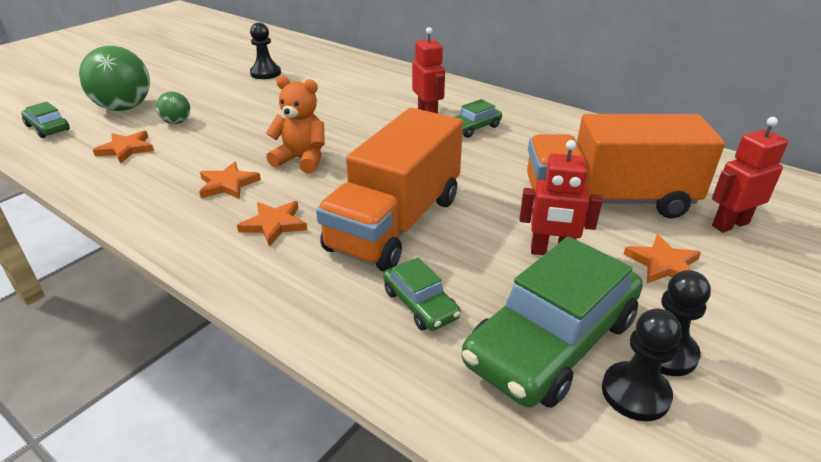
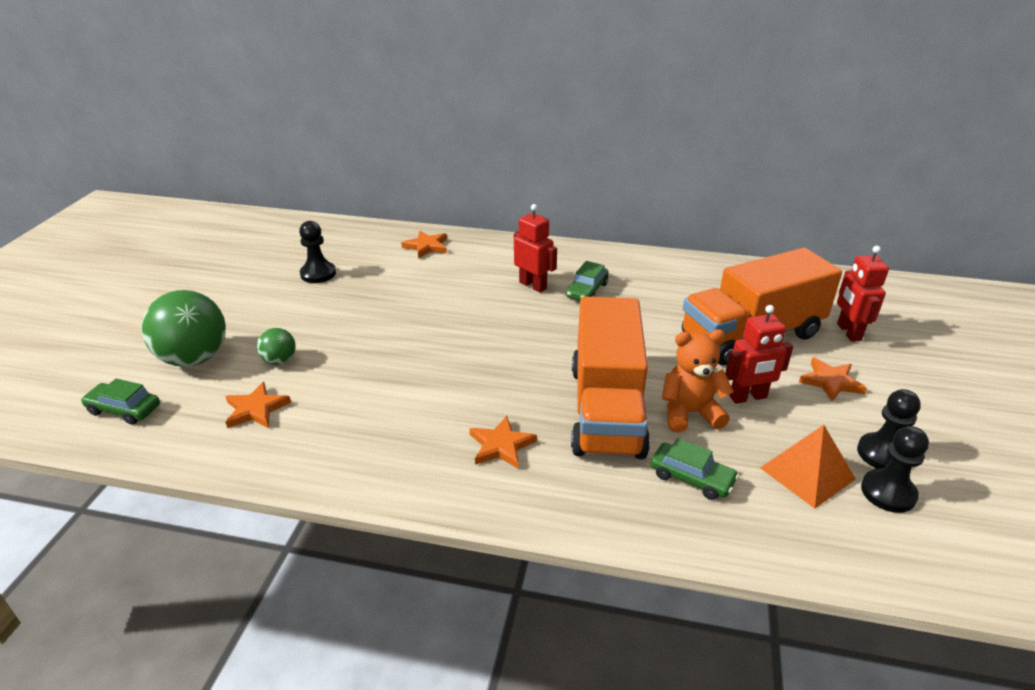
camera: 25 degrees left, 0 degrees up
(228, 184) = (413, 417): orange star -> orange star (426, 246)
(302, 160) = (460, 369): orange teddy bear -> orange teddy bear (690, 413)
(551, 341) = (807, 473): green car -> orange pyramid
(730, 224) = (848, 332): red robot -> red robot turned 45 degrees counterclockwise

